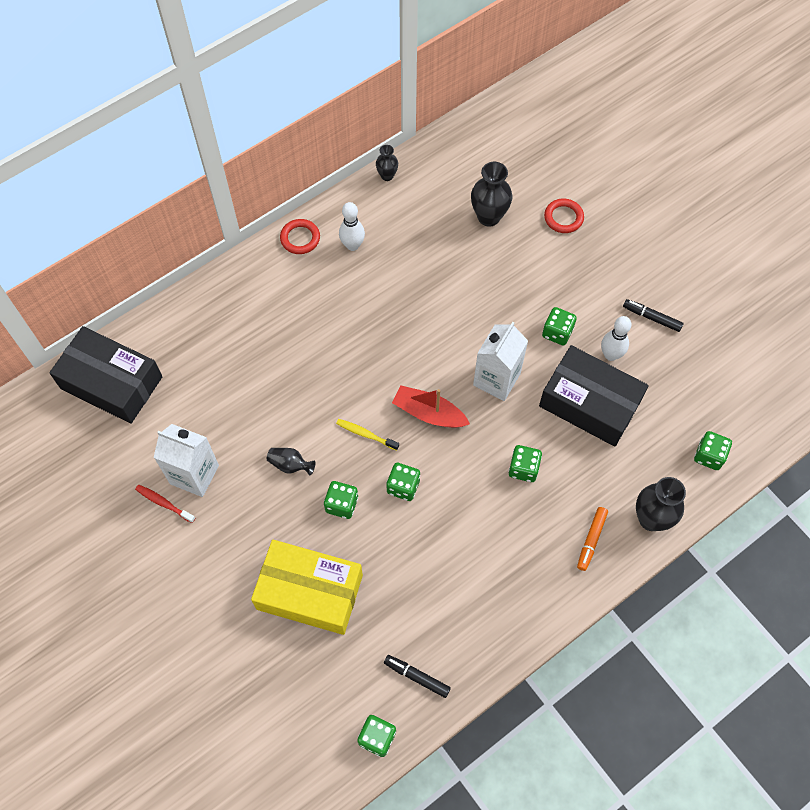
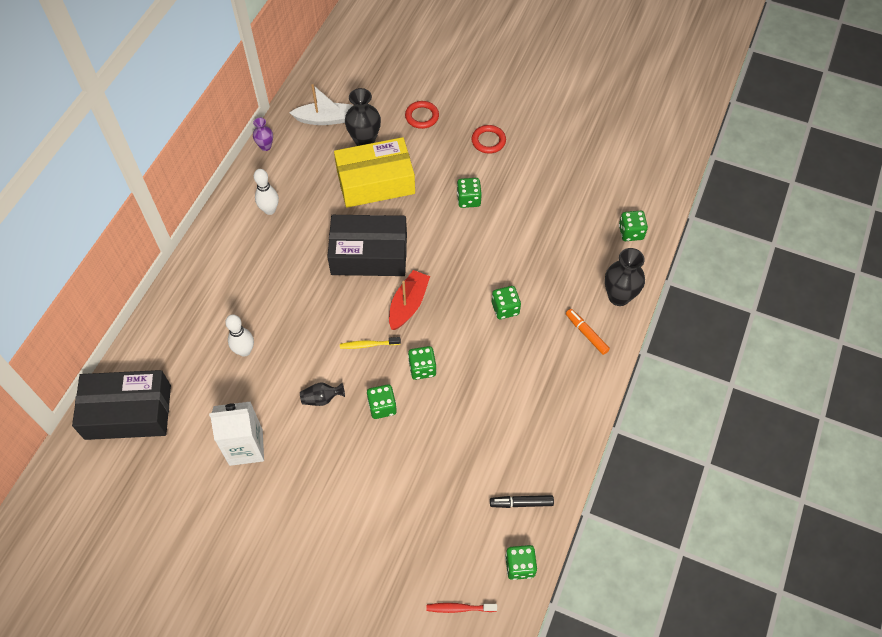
camera: 30 degrees left, 5 degrees down
(164, 503) = (233, 483): red toothbrush -> red toothbrush (459, 608)
(300, 238) = (223, 224): red ring -> red ring (488, 141)
(309, 592) = (398, 486): yellow box -> yellow box (375, 182)
(387, 176) = (265, 146): black vase -> purple vase
(429, 413) = (408, 304): red boat -> red boat turned 120 degrees clockwise
(462, 174) = (325, 119): none -> white boat
(496, 379) = (444, 254): white carton -> none
(589, 403) = (524, 238): black box -> black box (369, 254)
(591, 540) = (586, 334): orange marker -> orange marker turned 150 degrees clockwise
(611, 355) = (517, 196): white bowling pin -> white bowling pin (244, 351)
(651, 318) = (530, 157): black marker -> none

